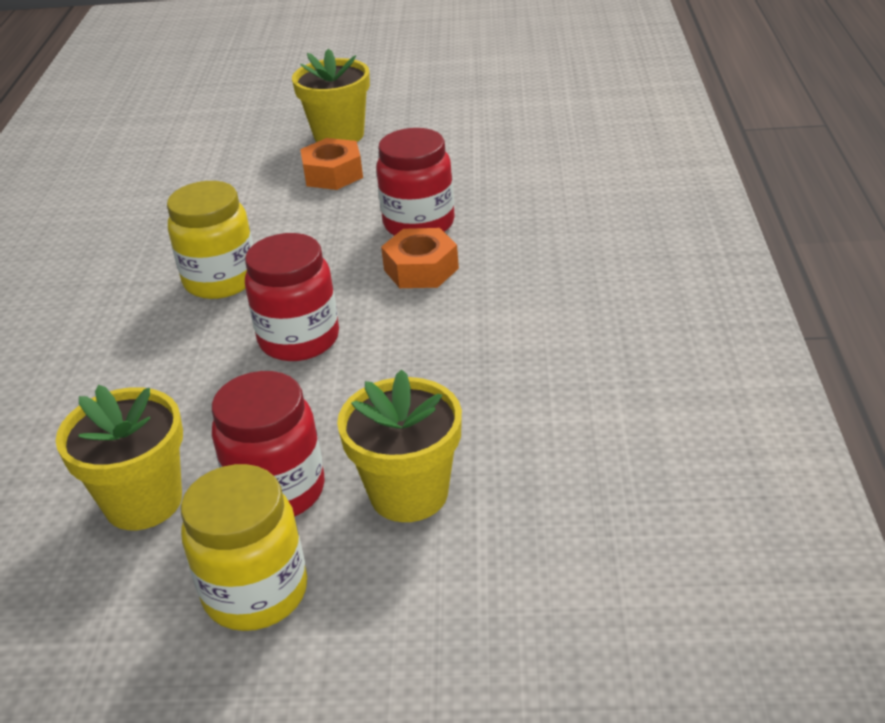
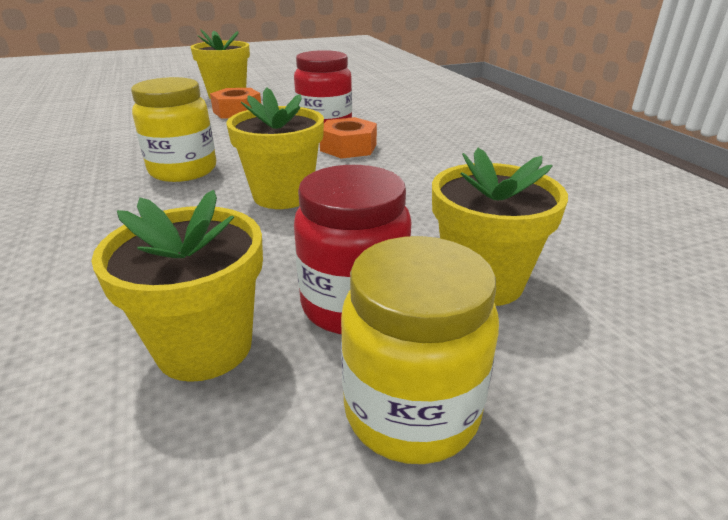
camera: 25 degrees left, 5 degrees down
(299, 339) = (283, 195): red jar -> yellow flower pot

